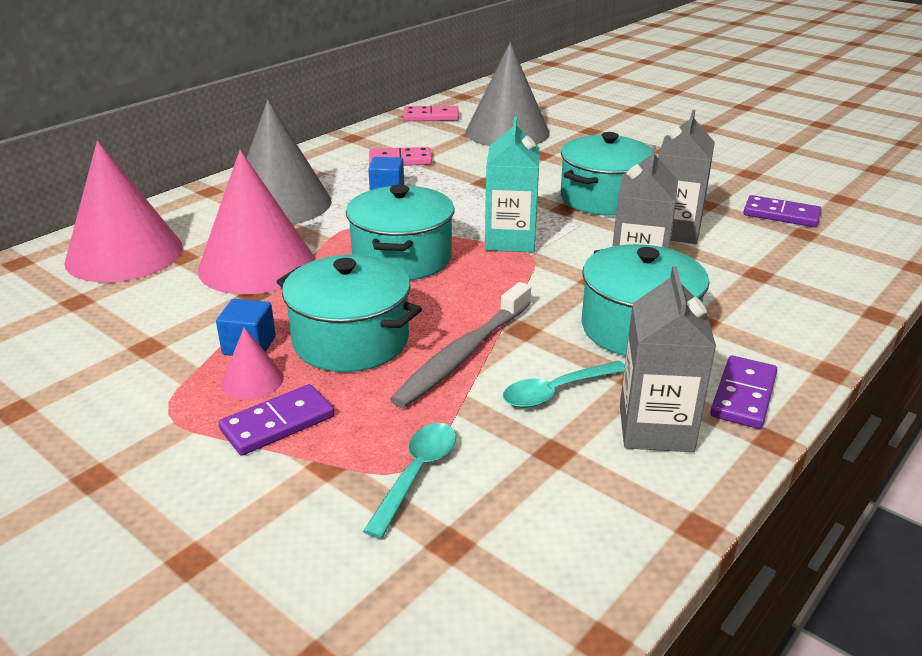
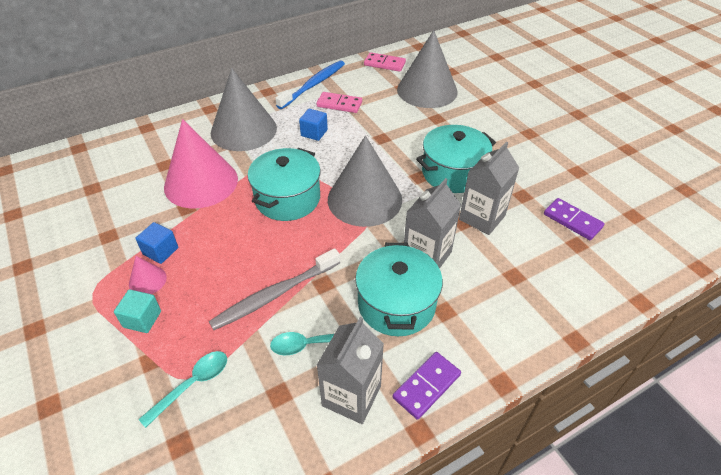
camera: 20 degrees right, 15 degrees up
(124, 254) = (135, 154): pink cone -> none
(277, 423) = (142, 319): purple domino -> turquoise cube
(348, 148) = (313, 85): none -> blue toothbrush
(351, 340) = (217, 263): turquoise pot -> none
(510, 240) = (364, 199): turquoise carton -> grey cone

